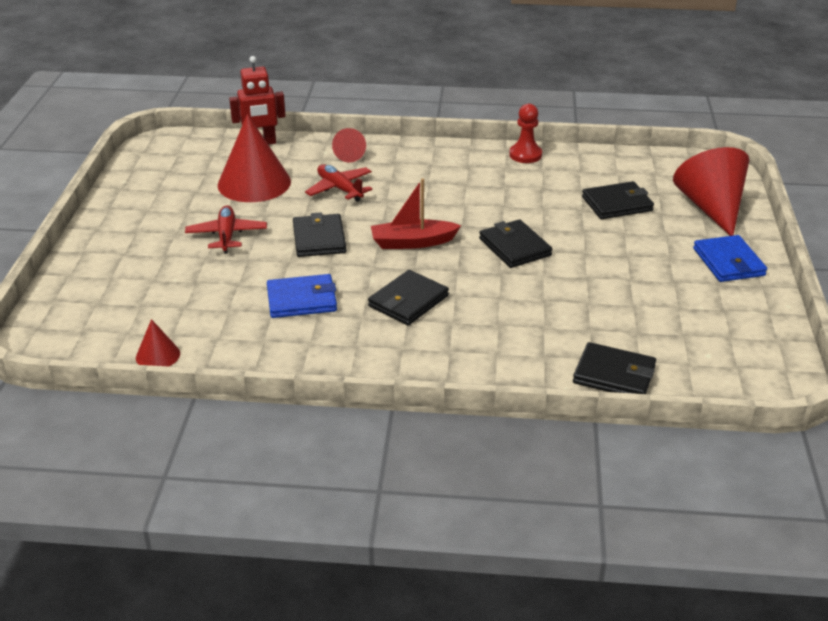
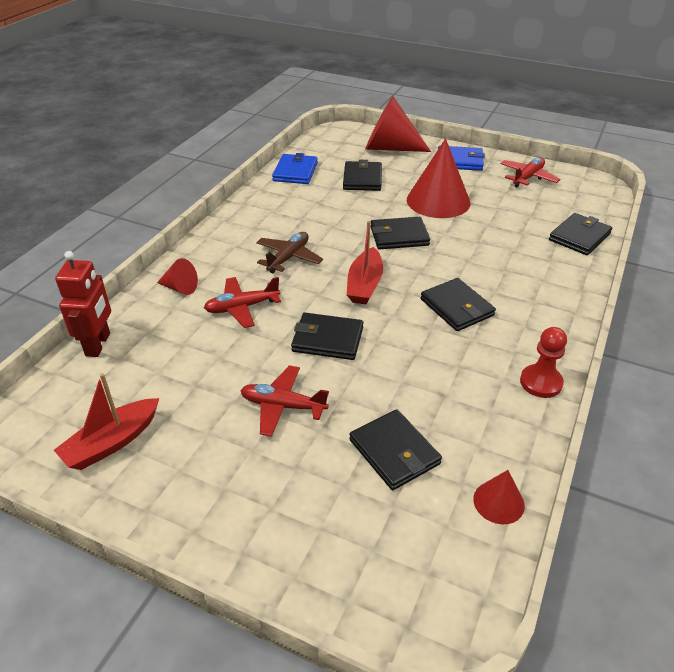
camera: 70 degrees left, 5 degrees up
(164, 178) = (112, 442): none -> red boat
(195, 296) = (394, 452): none -> black wallet
(254, 183) = (185, 365): red cone -> red cone (438, 201)
(301, 300) = (431, 372): blue wallet -> blue wallet (295, 172)
(429, 194) = (288, 258): none -> brown plane
(525, 155) = (260, 197): red pawn -> red pawn (541, 382)
(736, 320) = (528, 177): none -> red plane

